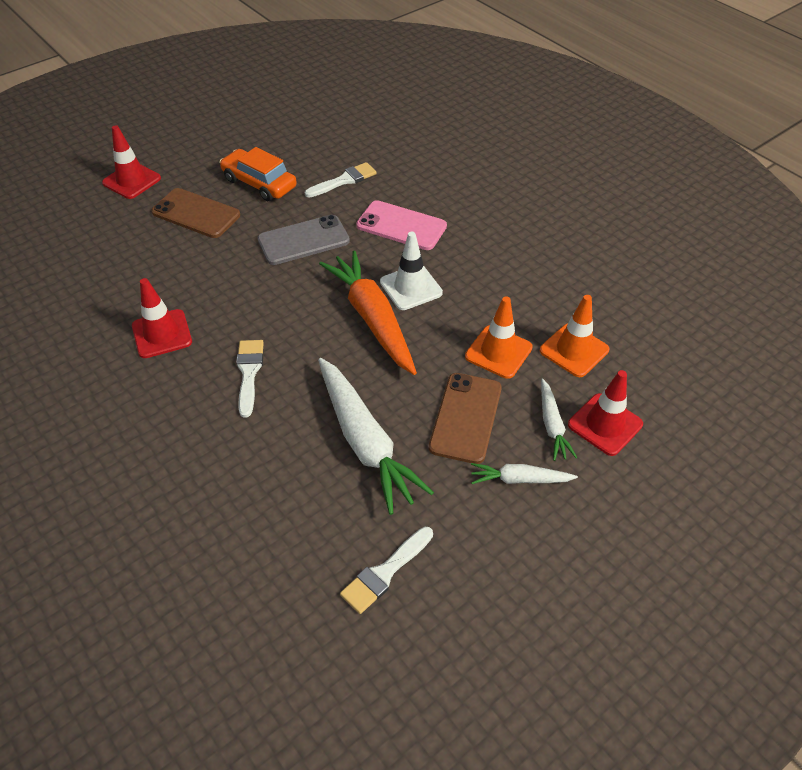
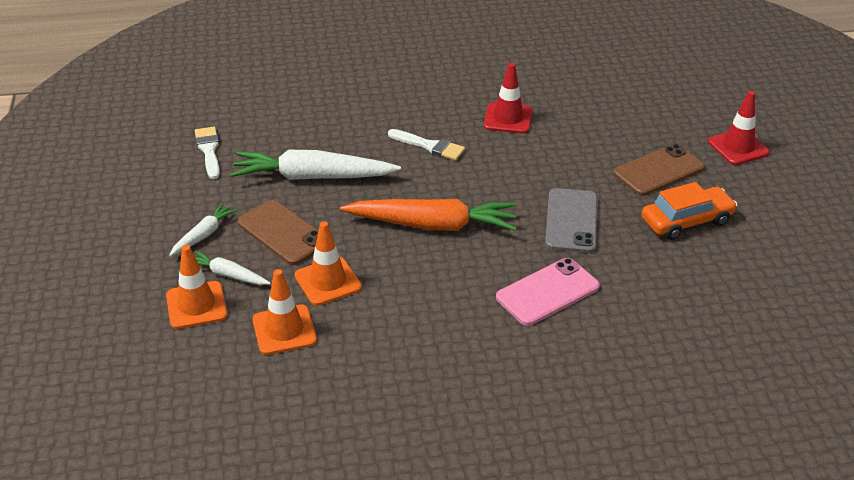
camera: 120 degrees right, 10 degrees down
(344, 180) = (655, 281): white brush -> none
(411, 287) = (452, 262): white traffic cone -> none
(605, 424) = (196, 305): red traffic cone -> orange traffic cone

